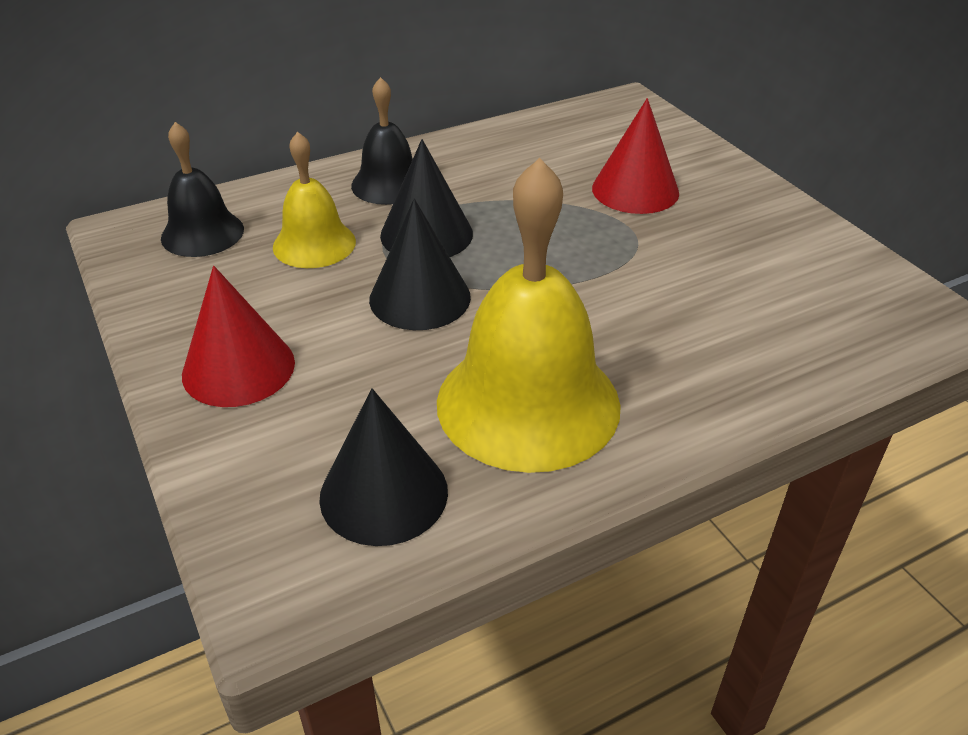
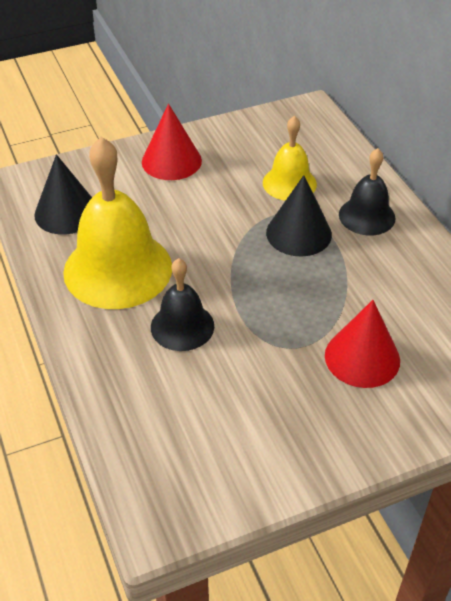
camera: 95 degrees right, 5 degrees up
(202, 233) = (304, 138): black bell -> black bell (182, 326)
(420, 298) = (225, 228): black cone -> none

